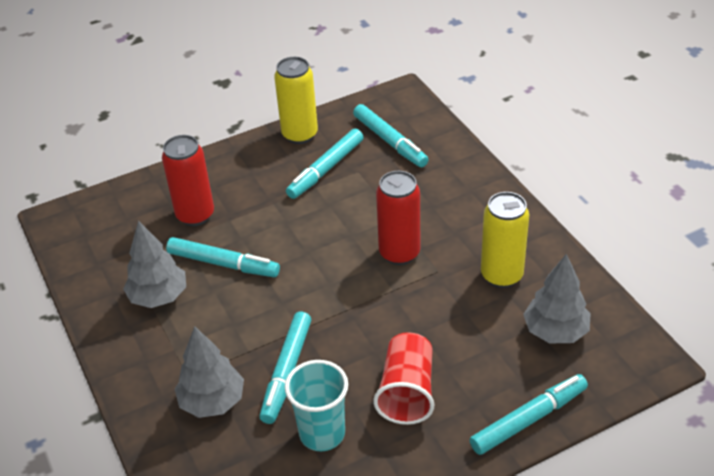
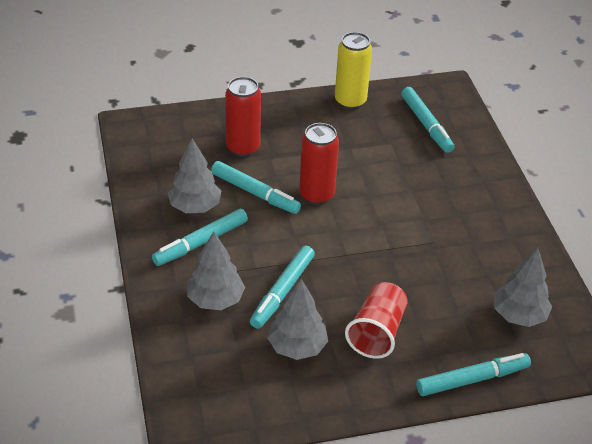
camera: 10 degrees right, 0 degrees up
(322, 433) = (297, 347): turquoise cup -> grey tree
(326, 169) = (364, 135): turquoise marker -> turquoise marker (201, 243)
(399, 253) = (405, 219): red can -> red can (316, 195)
(501, 275) = (487, 258): yellow can -> none

